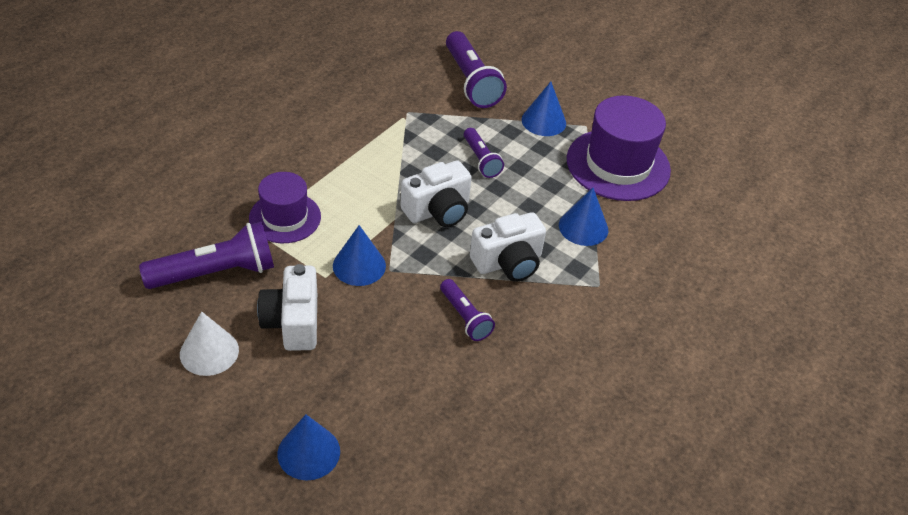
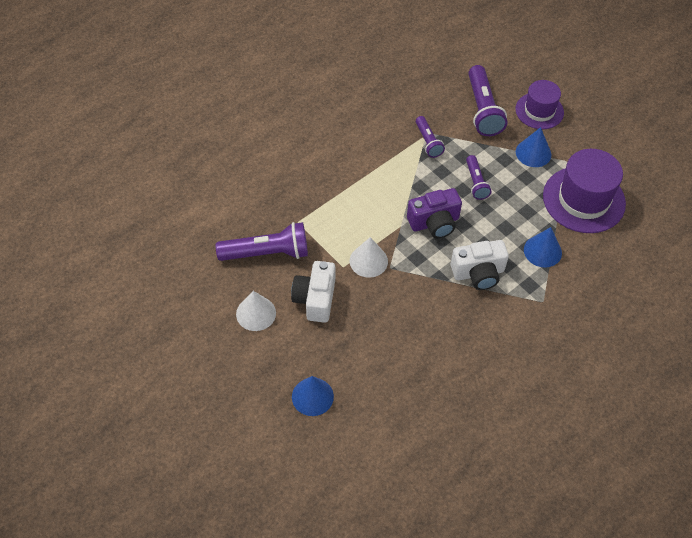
camera: 15 degrees right, 10 degrees up
(285, 217) = (321, 214): purple hat -> purple hat (539, 111)
(359, 265) = (368, 261): blue cone -> white cone
(438, 210) = (434, 223): white camera -> purple camera
(465, 317) = (437, 312): purple flashlight -> purple flashlight (428, 142)

